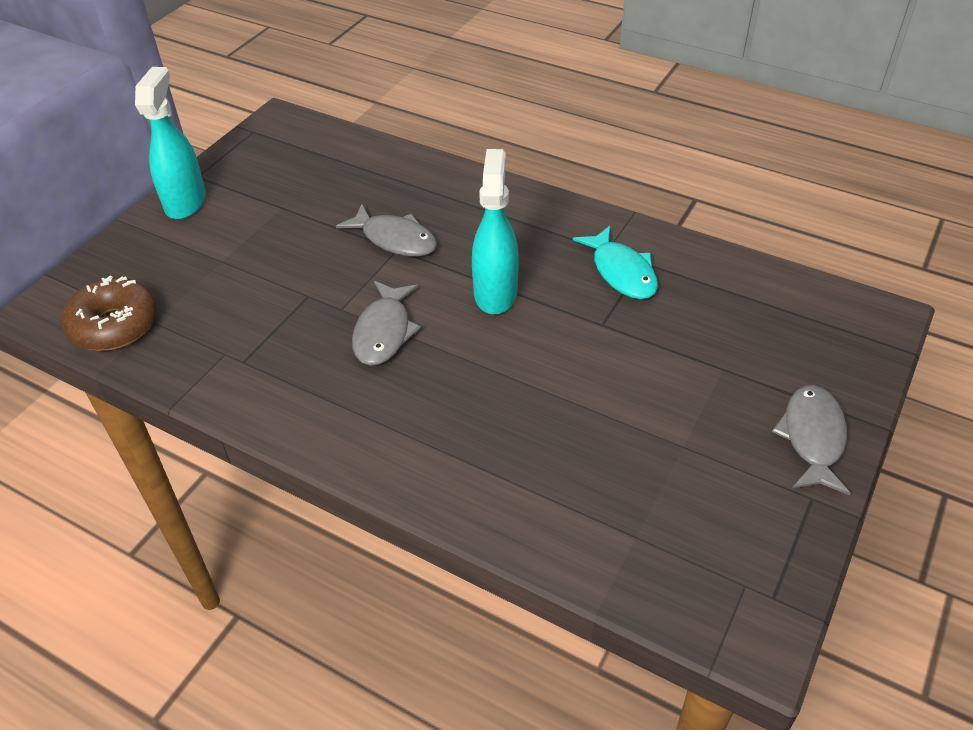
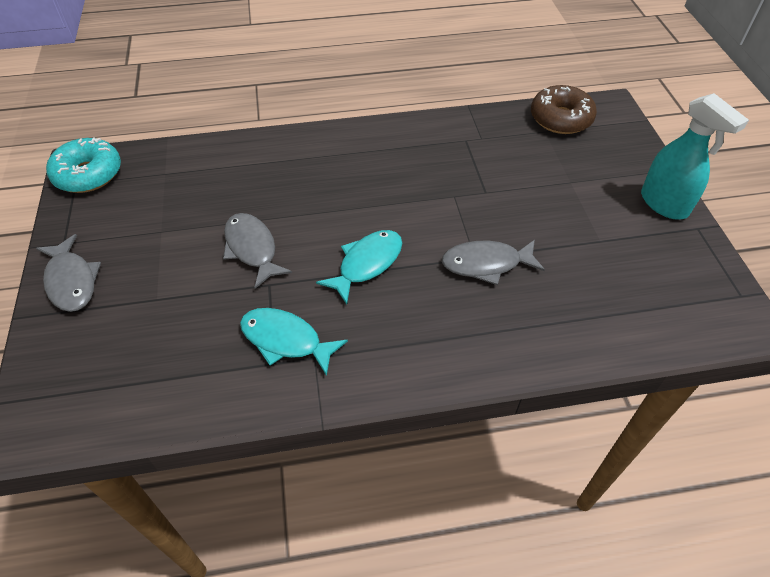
camera: 140 degrees right, 5 degrees up
(384, 332) = (409, 197): grey fish -> grey fish (252, 249)
(495, 293) = (367, 264): turquoise spray bottle -> turquoise fish
(748, 603) = (88, 174): none -> turquoise donut

